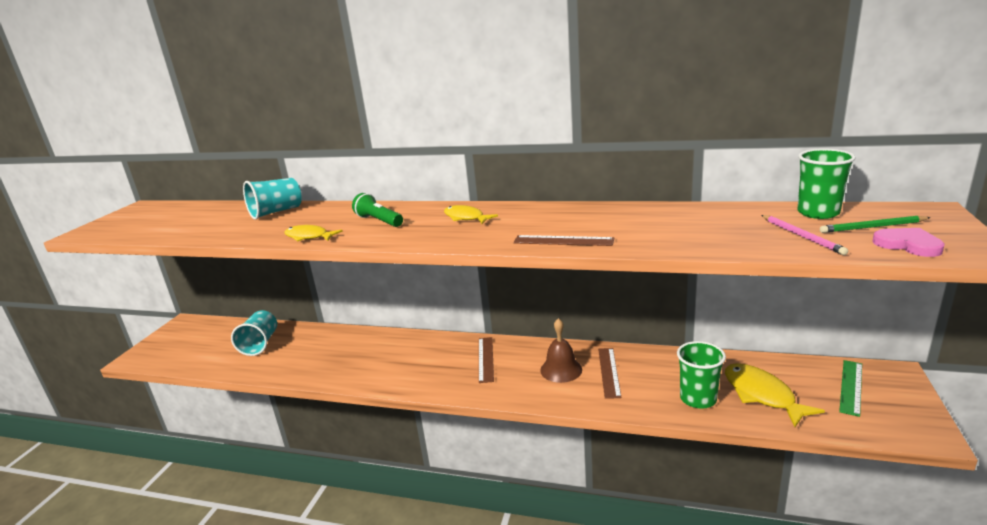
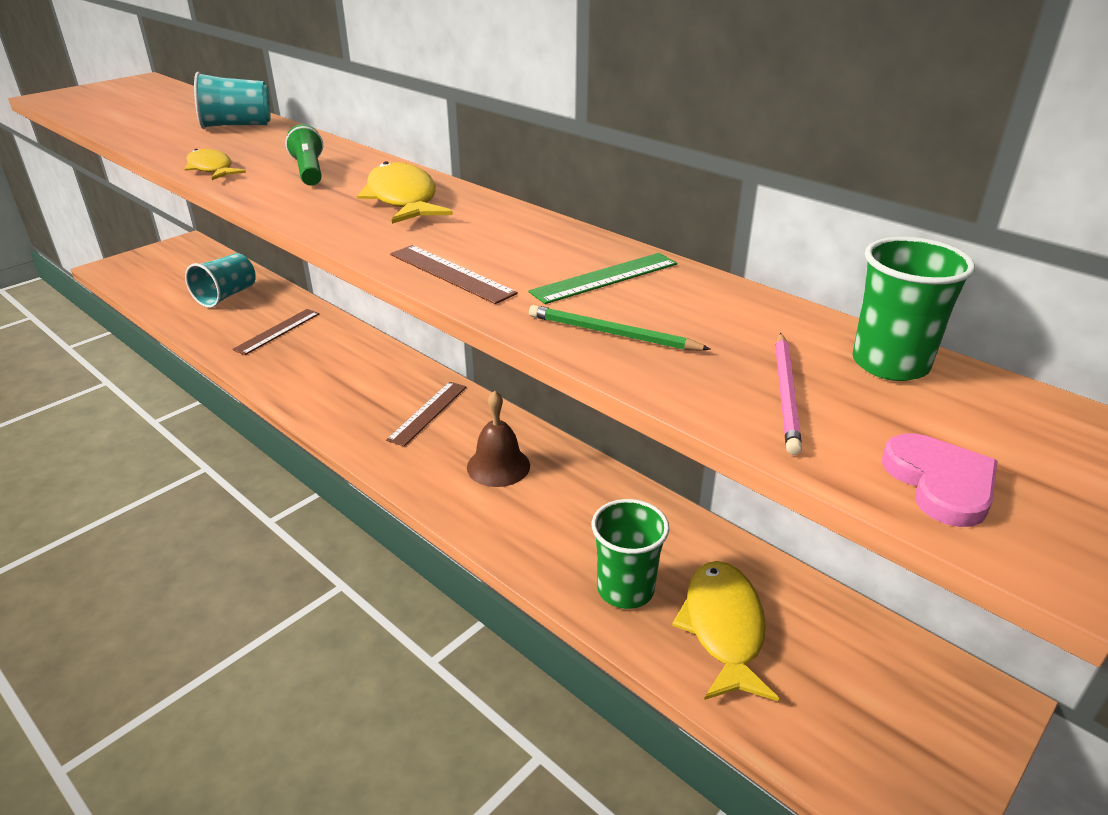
camera: 25 degrees right, 10 degrees up
(466, 218) = (403, 199): yellow fish -> yellow fish, size x1.57
(609, 372) = (553, 496): brown ruler -> brown ruler (277, 331)
(851, 387) = (881, 685): green ruler -> green ruler (605, 278)
(873, 227) = (938, 425): green pencil -> green pencil (612, 334)

